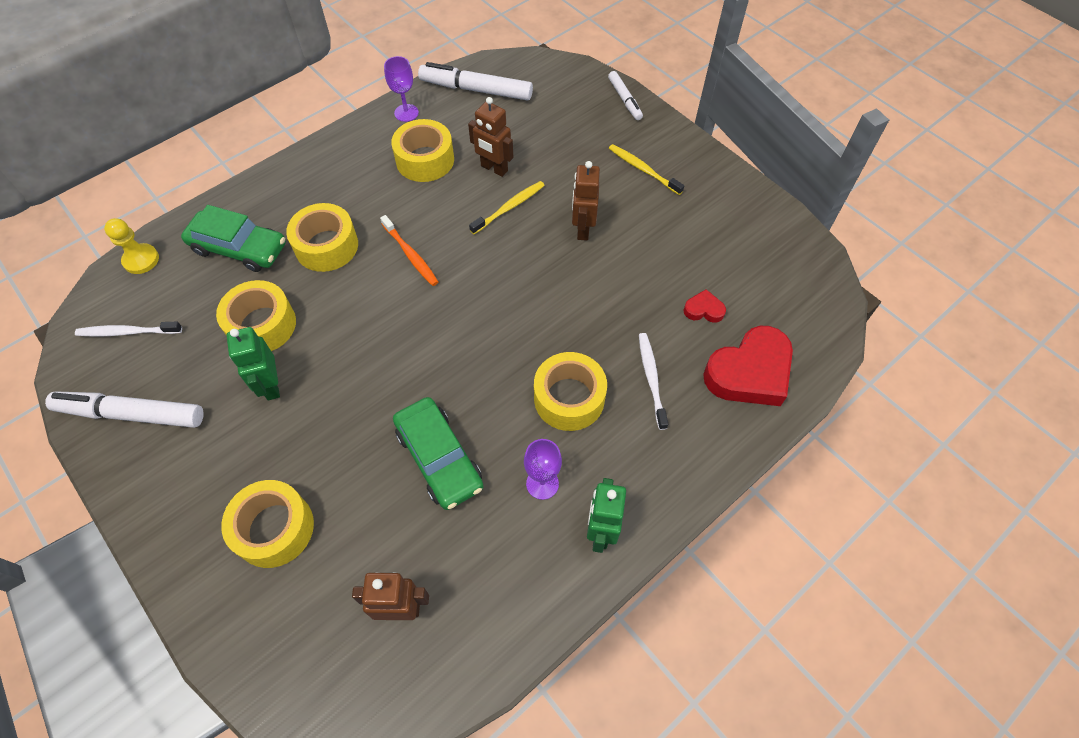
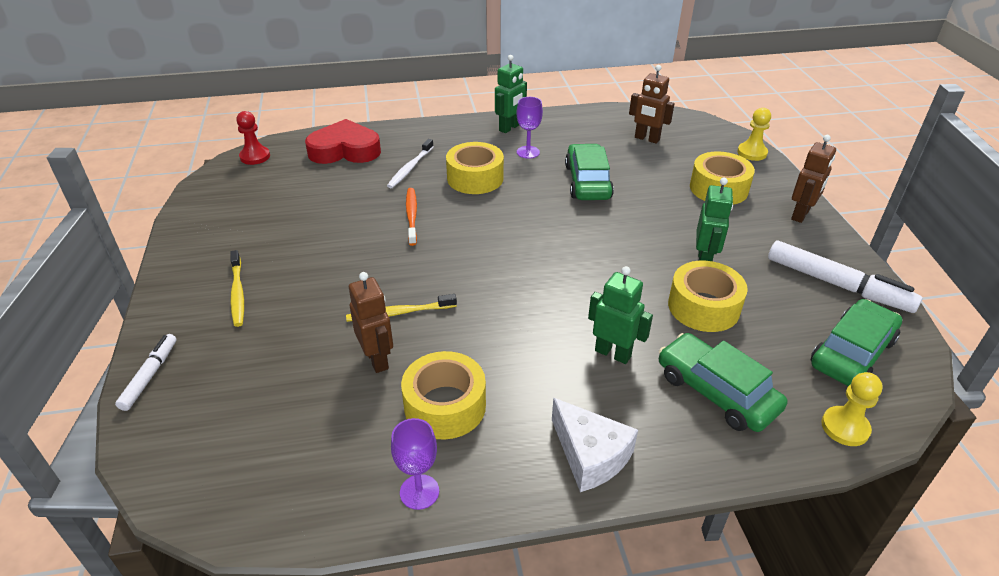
camera: 150 degrees left, 20 degrees down
(127, 332) = (852, 353): white toothbrush -> green car
(237, 653) = (752, 153): none -> yellow pawn
(315, 170) = (590, 455): none -> white cheese
(326, 246) = (613, 353): yellow tape -> green robot
(411, 255) = (529, 309): orange toothbrush -> orange toothbrush (411, 215)
(476, 90) = (297, 484): white marker -> none
(582, 229) = (353, 267): brown robot -> brown robot (800, 215)
(703, 310) = (329, 185): red heart -> none
(824, 313) = (255, 156): none -> red pawn

